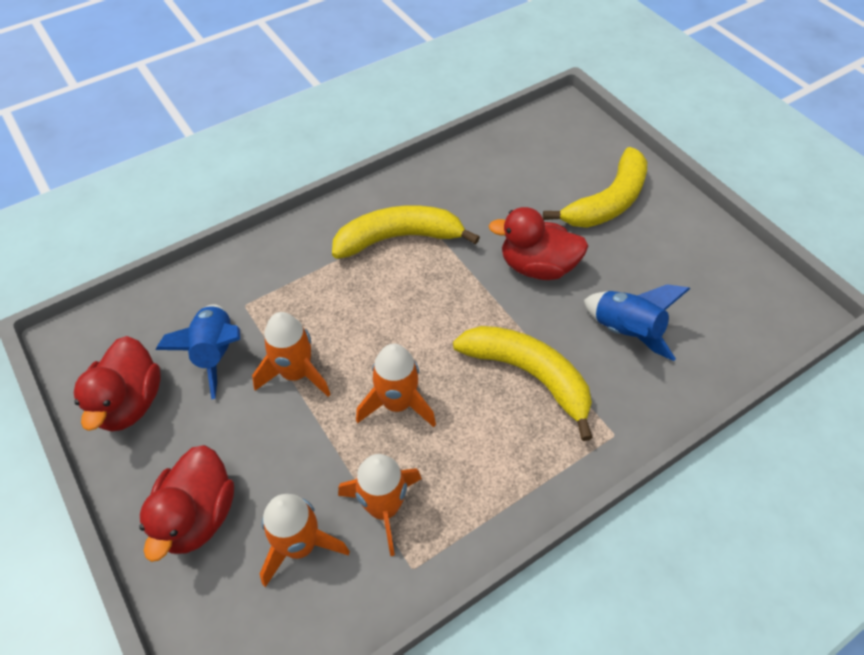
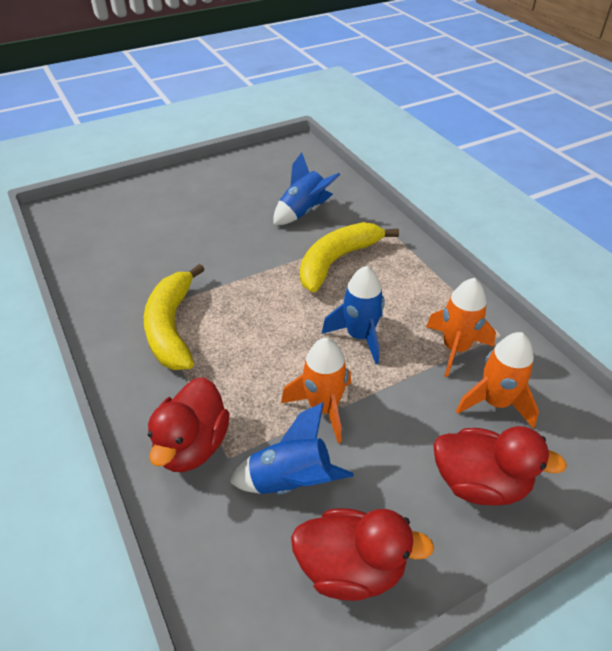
camera: 85 degrees left, 10 degrees down
(397, 403) = (359, 336): orange rocket -> blue rocket
(537, 266) = (232, 246): red duck -> red duck (192, 445)
(607, 202) = (175, 203): yellow banana -> none

